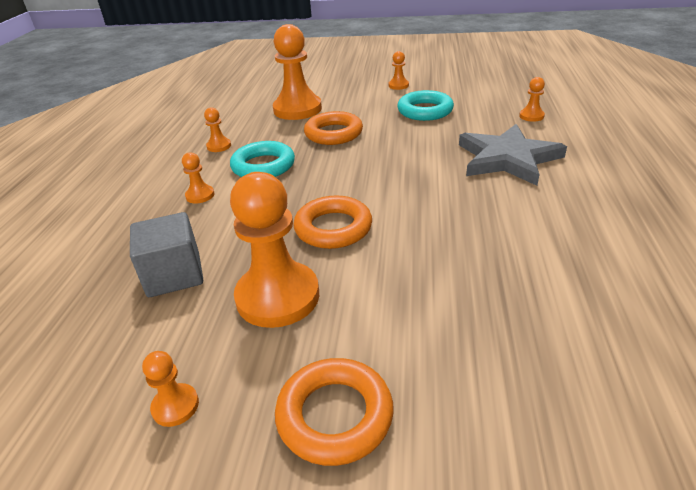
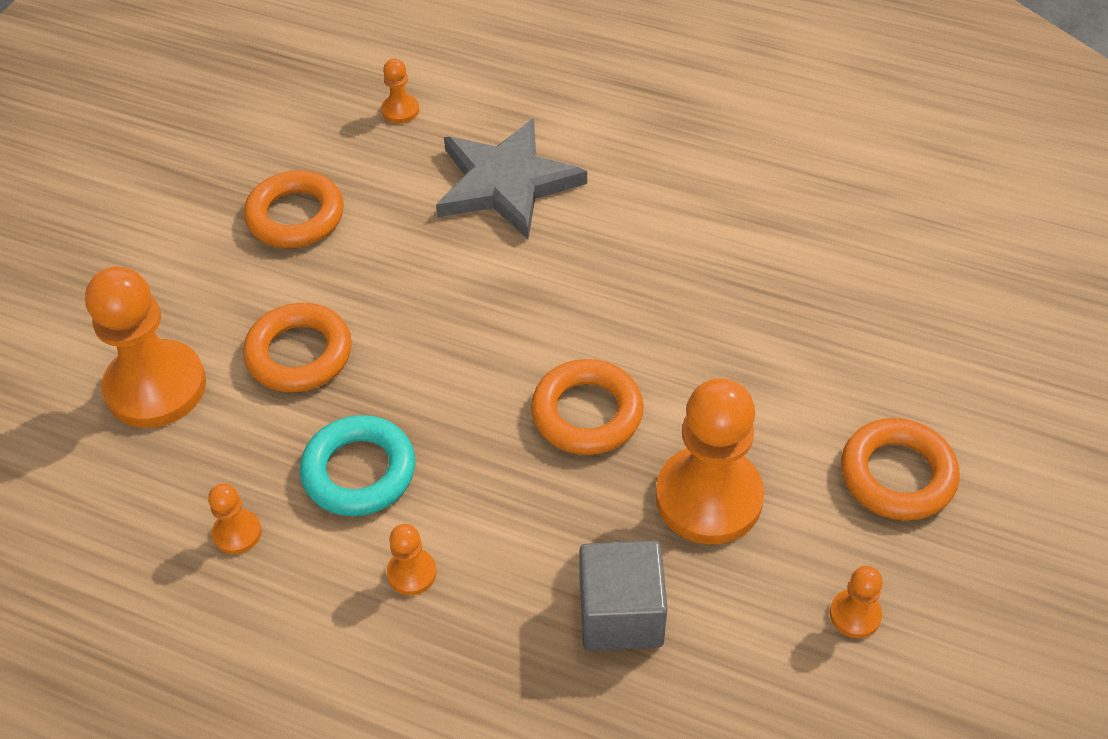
camera: 75 degrees left, 15 degrees up
(398, 85) = (162, 218): orange pawn -> none
(425, 111) = (295, 216): turquoise ring -> orange ring

